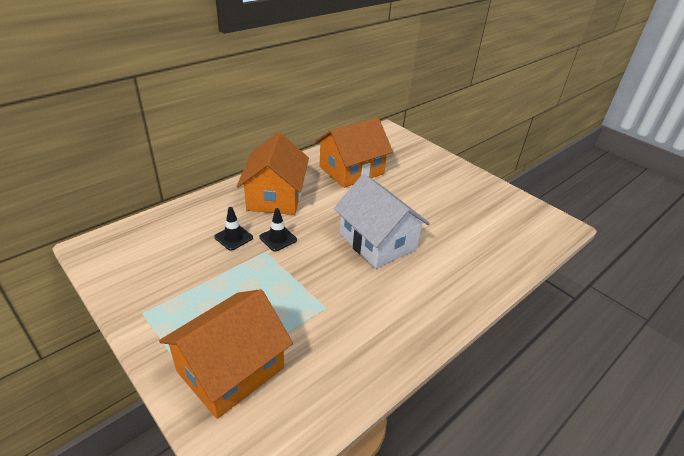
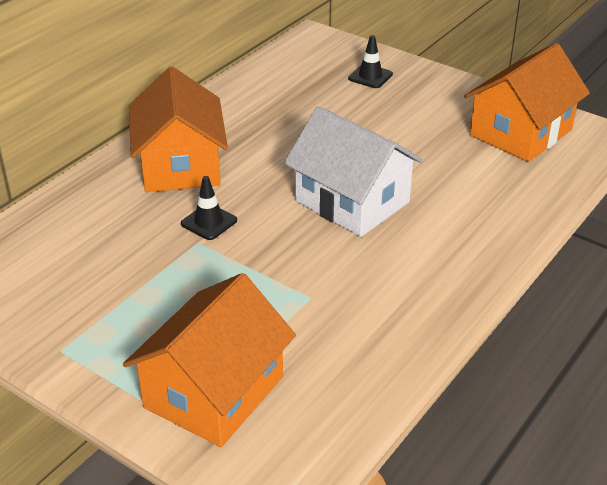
camera: 10 degrees left, 0 degrees up
(233, 237) = (144, 232): black traffic cone -> black traffic cone (370, 76)
(351, 170) = (279, 108): orange house -> orange house (521, 132)

